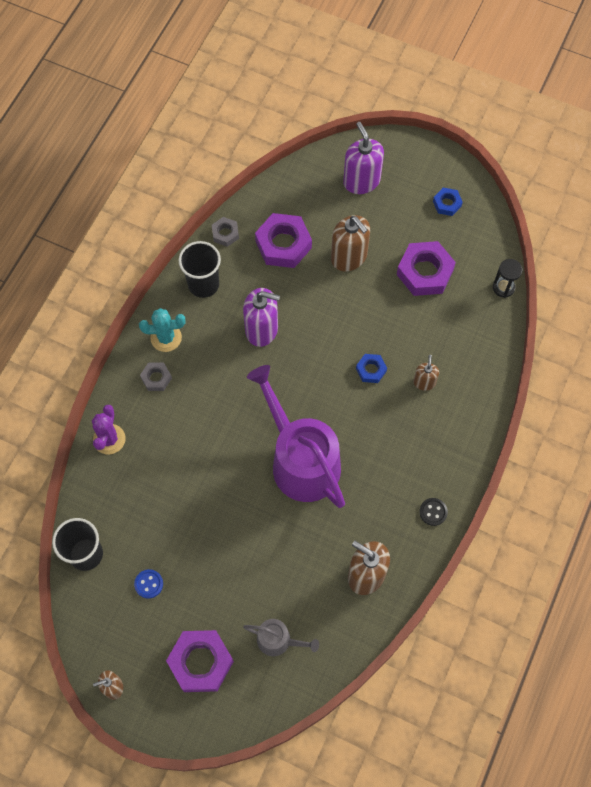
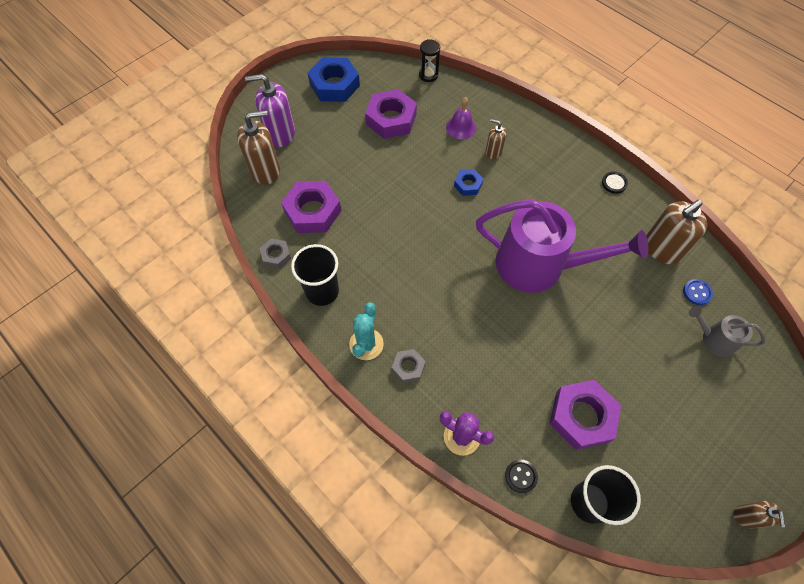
camera: 70 degrees left, 5 degrees down
(90, 494) = (521, 476): none -> black button
(149, 584) = (636, 444): blue button -> blue button (697, 292)
(200, 662) = (728, 417): purple nut -> purple nut (581, 417)
(262, 329) = (393, 256): purple soap dispenser -> none
(278, 640) = (714, 339): grey watering can -> grey watering can turned 105 degrees counterclockwise
(301, 460) = (539, 265): purple watering can -> purple watering can turned 150 degrees counterclockwise
(349, 257) = (351, 166): brown soap dispenser -> brown soap dispenser (265, 170)
(443, 341) = (461, 127): none -> purple bell
(447, 204) = (334, 85): blue nut -> blue nut, size x1.93

